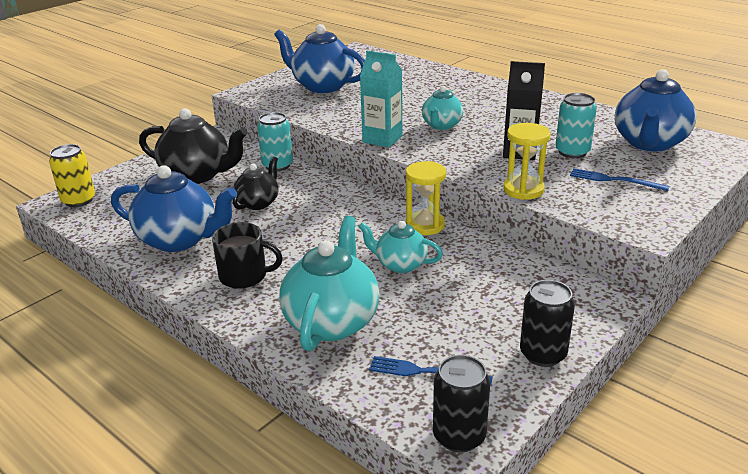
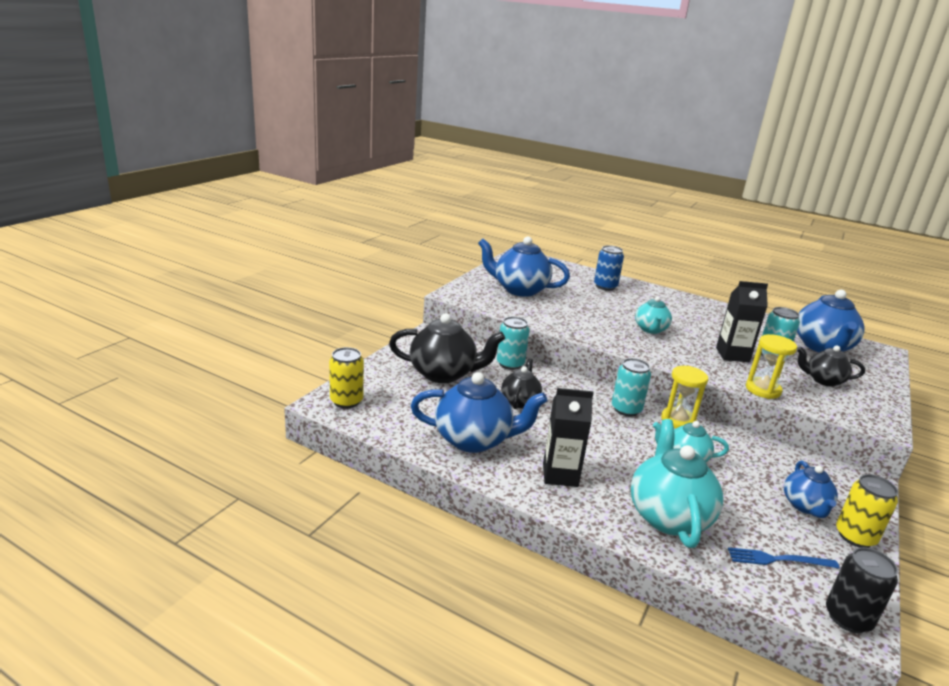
camera: 15 degrees left, 5 degrees down
(244, 276) = (560, 475): black mug -> black carton
(372, 213) = (626, 409): none -> turquoise can
(382, 139) = (612, 342): turquoise carton -> none
(427, 80) = (605, 286): none -> blue can
(506, 319) = (805, 506): none -> blue teapot
(543, 354) = (855, 536): black can -> yellow can
(614, 180) = (823, 380): blue fork -> black teapot

